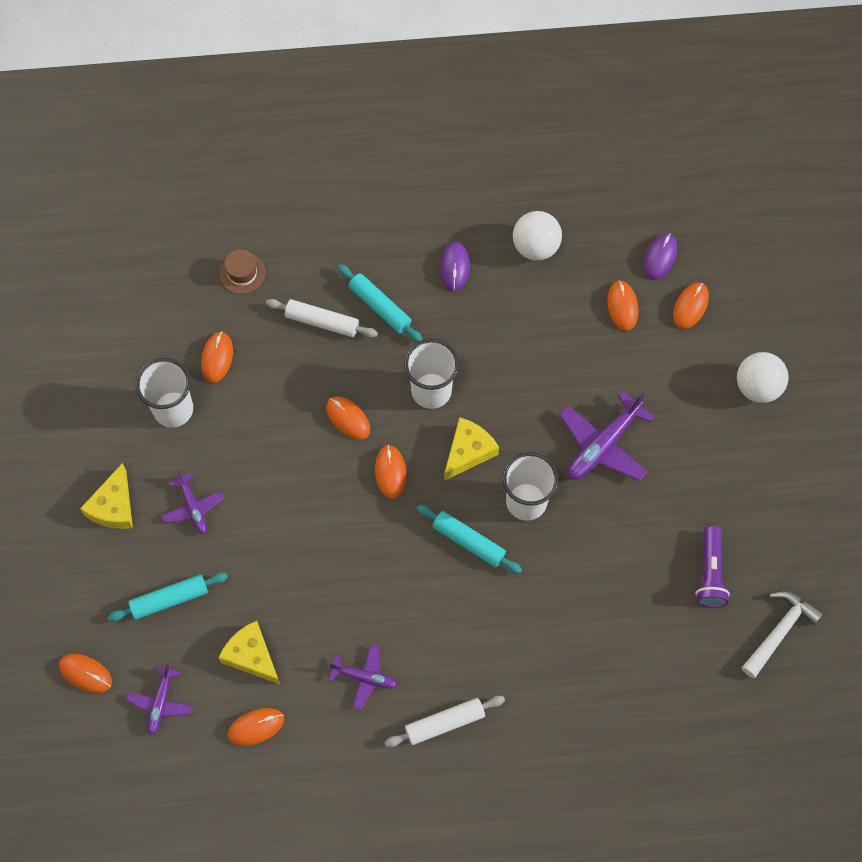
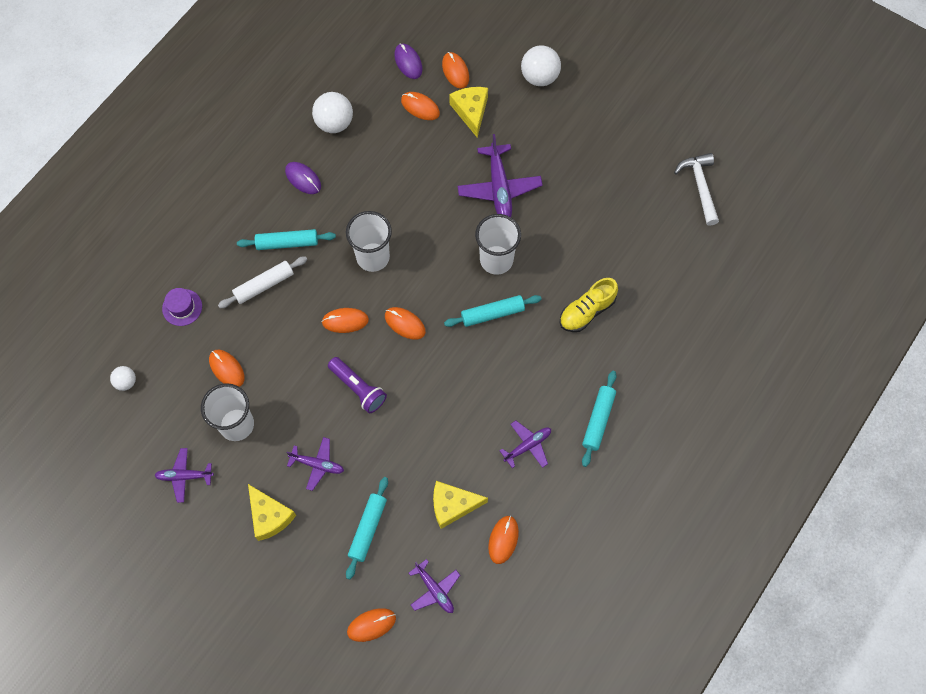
camera: 50 degrees left, 0 degrees up
(91, 406) = (184, 476): none -> purple plane
(136, 287) = (126, 382): none -> white ball
(242, 273) = (182, 307): brown hat -> purple hat
(444, 723) = (598, 420): white rolling pin -> turquoise rolling pin
(468, 451) = (433, 267): yellow cheese -> yellow cheese (471, 111)
(547, 626) = (587, 311): none -> yellow shoe
(710, 573) = (632, 195): purple flashlight -> purple flashlight (358, 388)

